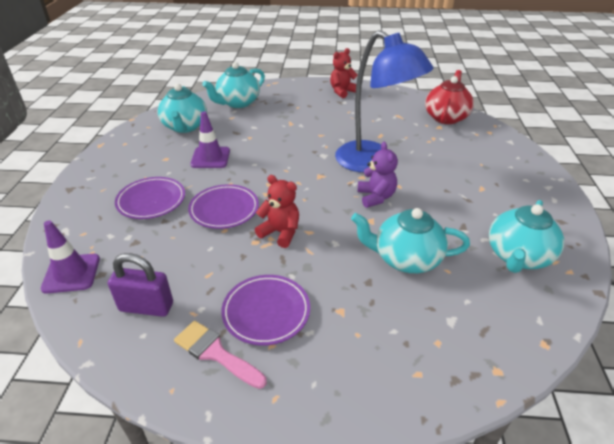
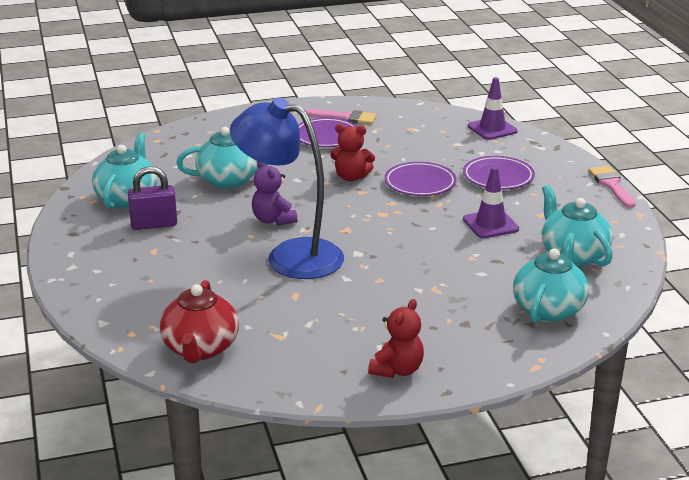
camera: 160 degrees right, 10 degrees down
(77, 172) = (611, 185): none -> pink brush
(146, 307) = (413, 125): purple padlock -> purple padlock (154, 224)

